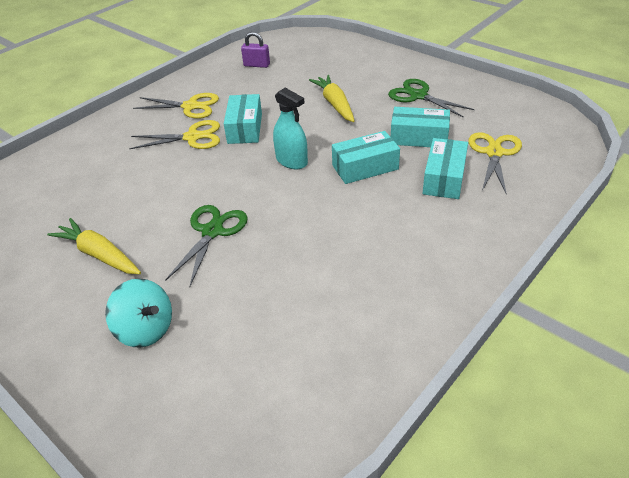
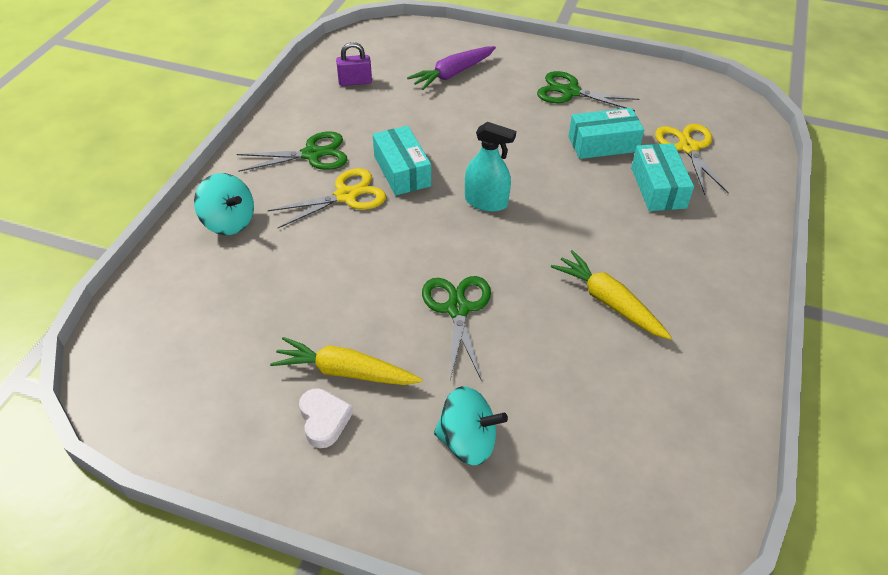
camera: 25 degrees left, 5 degrees up
(59, 283) = (324, 420): none -> white heart
(102, 139) = (229, 222): none -> turquoise spinning top
(190, 106) = (312, 154): yellow scissors -> green scissors
(332, 70) = (452, 74): none -> purple carrot
(335, 104) = (485, 119): yellow carrot -> yellow carrot (608, 302)
(365, 167) = (570, 192): turquoise box -> none

